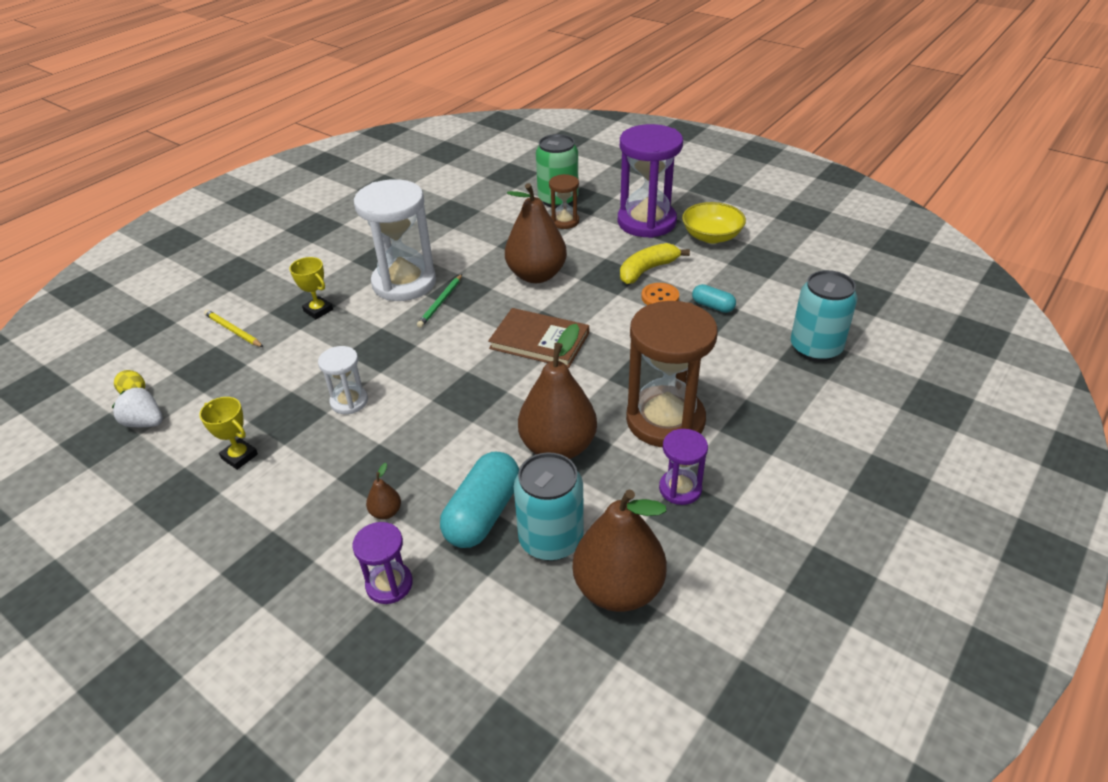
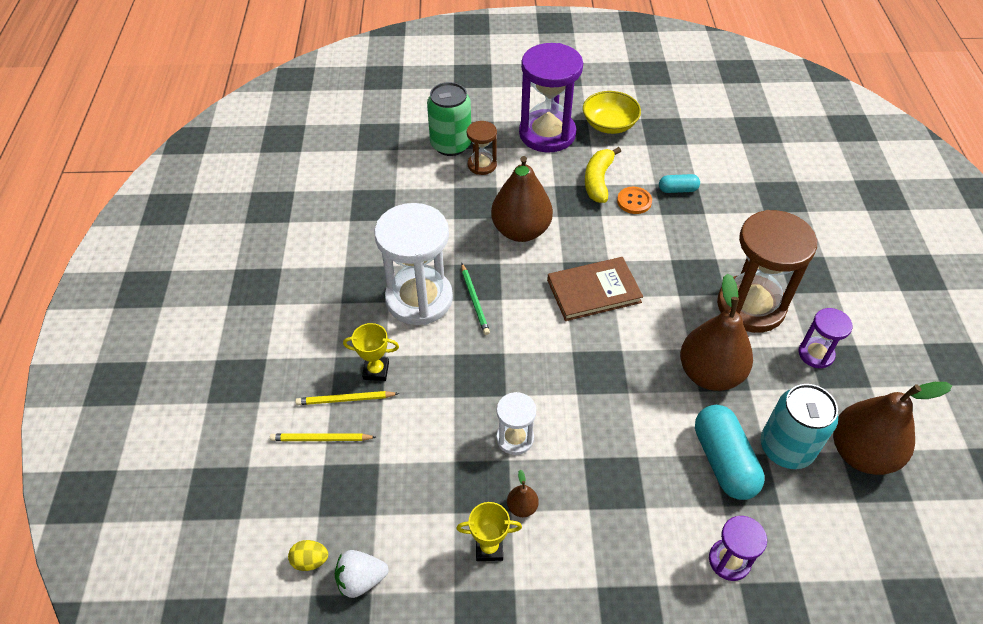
camera: 40 degrees left, 10 degrees up
(277, 317) = (345, 400): none -> yellow pencil
(386, 512) = (659, 509): brown pear -> brown pear (522, 507)
(815, 348) = (776, 190): turquoise can -> none

